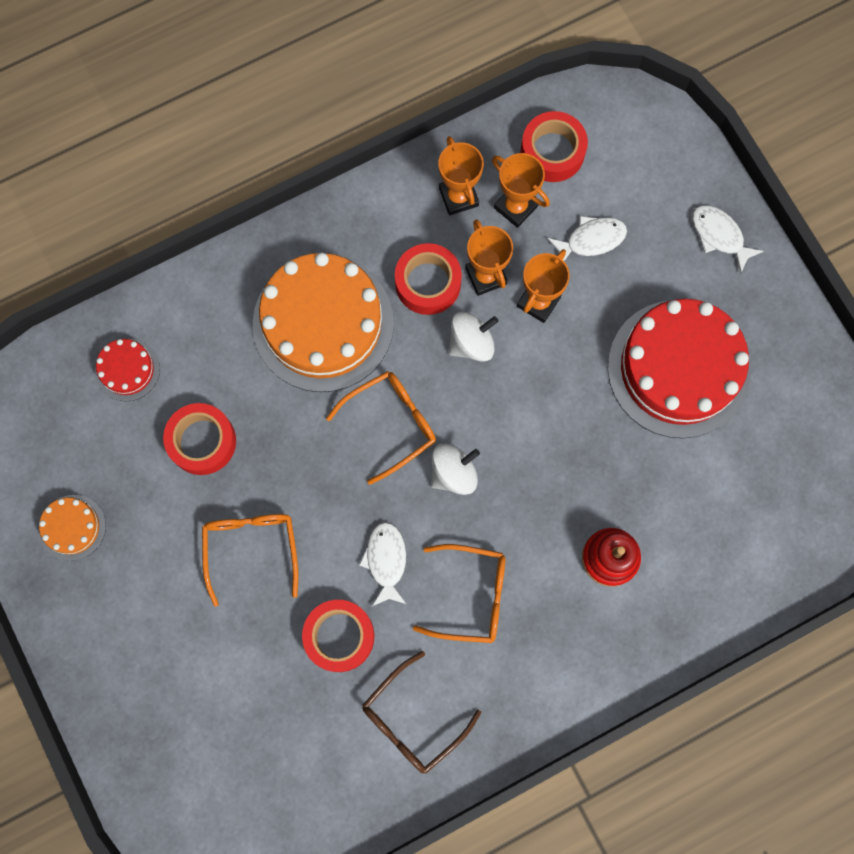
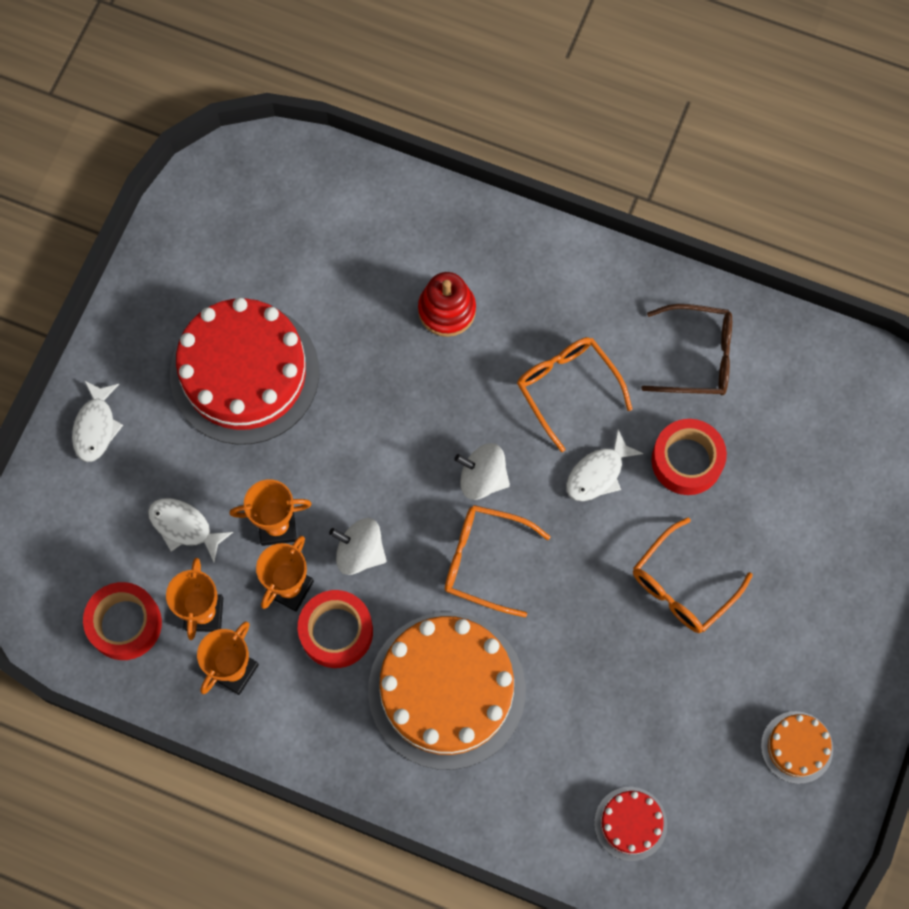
camera: 130 degrees left, 5 degrees down
(202, 441) = (634, 703): red tape -> none

